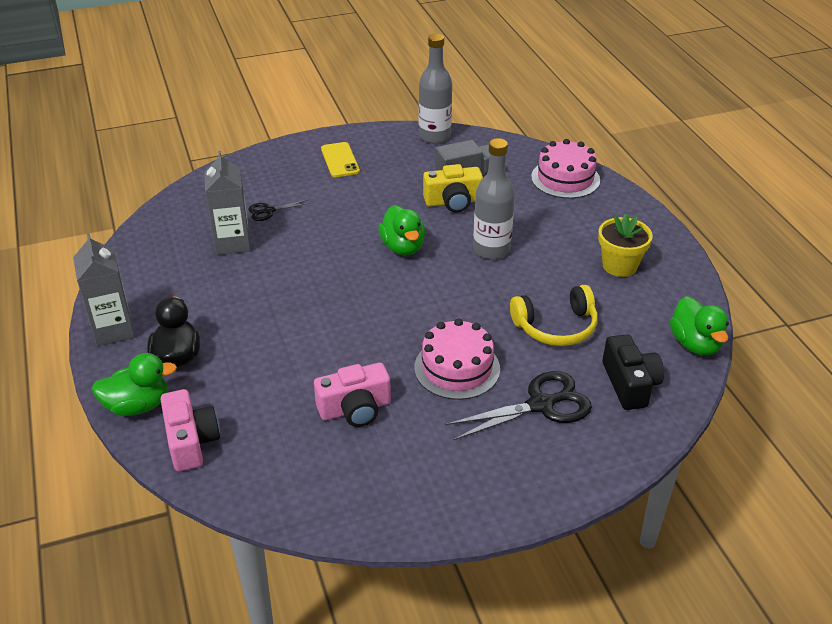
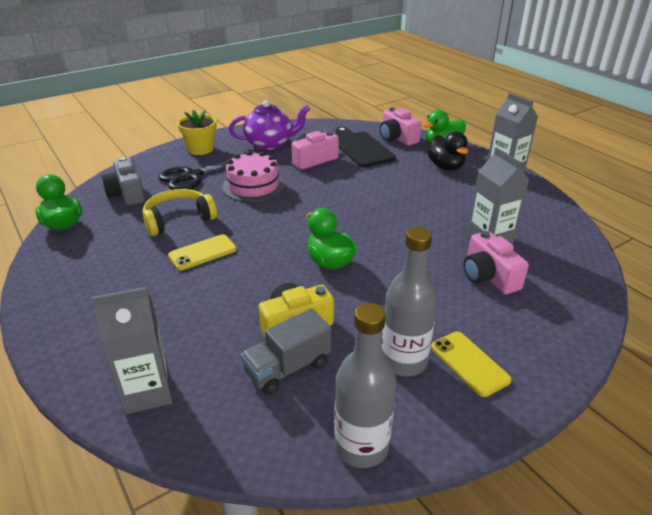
camera: 165 degrees right, 5 degrees down
(267, 424) = (361, 148): none -> black cutting board
(268, 211) = (488, 276): black scissors -> pink camera
(409, 468) = (270, 144): none -> purple teapot
(491, 249) = (240, 274): grey bottle -> grey bottle (403, 361)
(527, 278) = (202, 253): none -> yellow phone
(565, 178) = (147, 392): pink cake -> grey carton
(619, 266) = (107, 278): yellow flower pot -> yellow flower pot (200, 149)
(630, 384) = (127, 194): black camera -> grey camera

